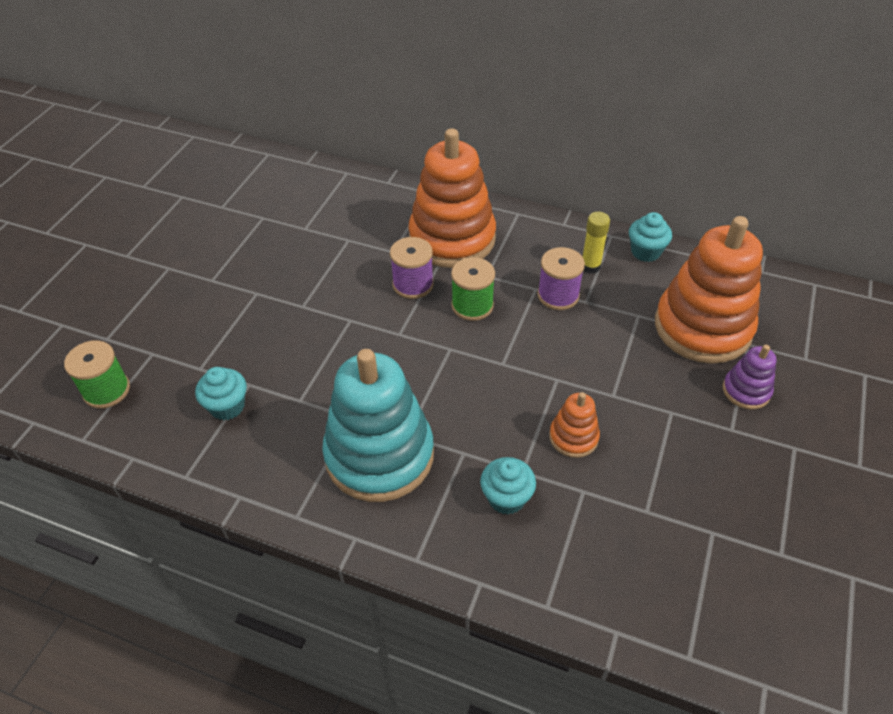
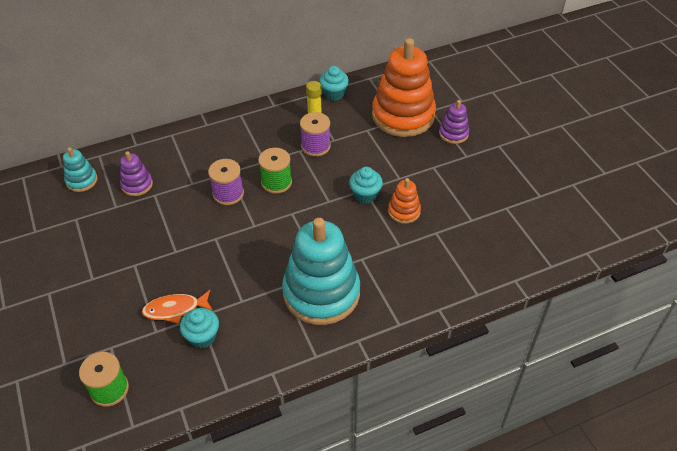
camera: 45 degrees left, 0 degrees up
(237, 361) = (175, 309): none -> orange fish
(306, 186) = (81, 180): none -> turquoise stacking toy
(345, 220) = (137, 185): none -> purple stacking toy
(452, 239) = (219, 153): orange stacking toy -> none
(506, 498) = (406, 263): turquoise cupcake -> turquoise cupcake (365, 195)

